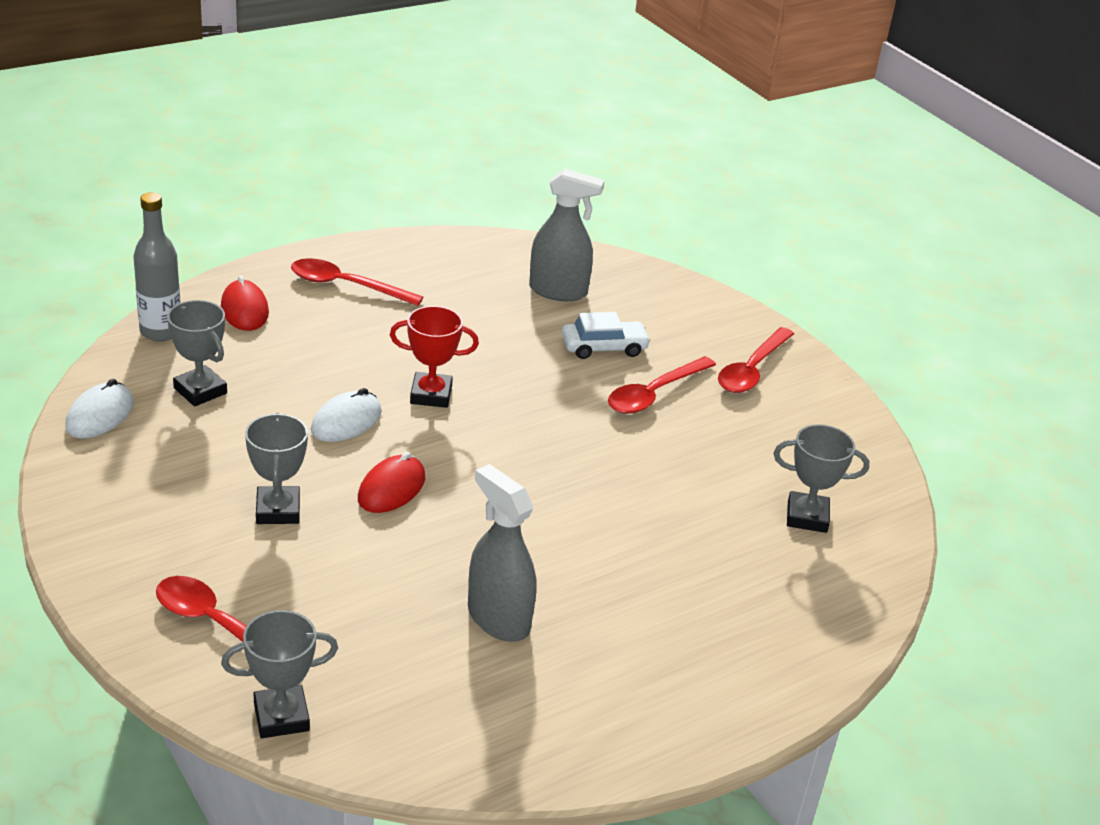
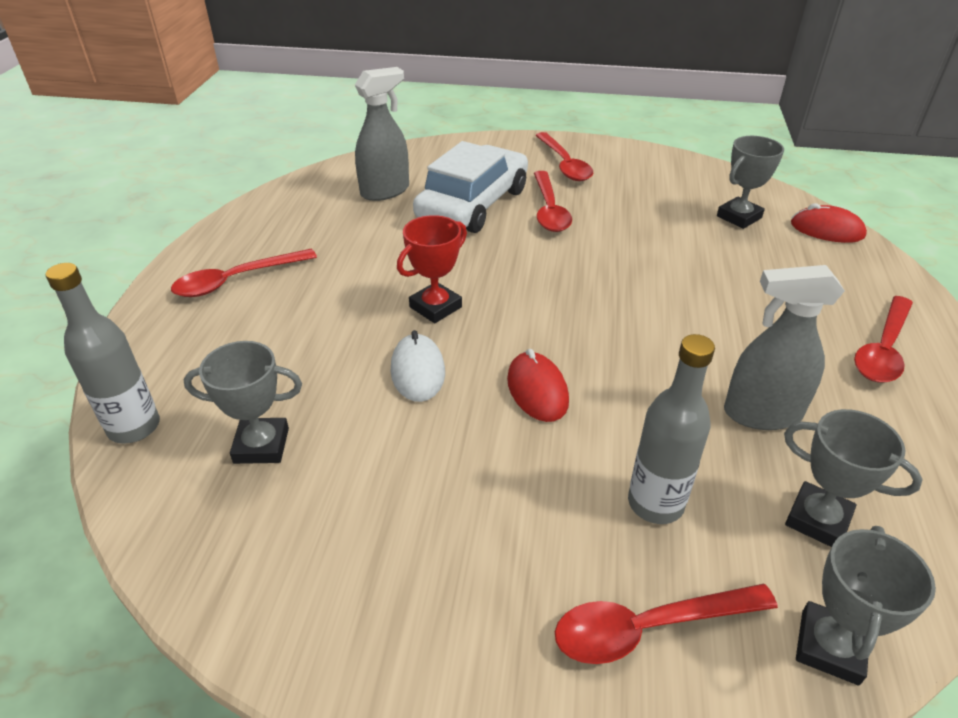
camera: 45 degrees left, 5 degrees up
(100, 415) = (204, 550): white mouse -> none
(244, 310) = (184, 354): red mouse -> red mouse (827, 230)
(278, 510) = (501, 482): grey trophy -> grey trophy (817, 519)
(333, 592) = (655, 503): none -> grey bottle
(604, 347) = (473, 204): white car -> white car, size x1.87
(682, 672) = (883, 349): none -> red spoon

